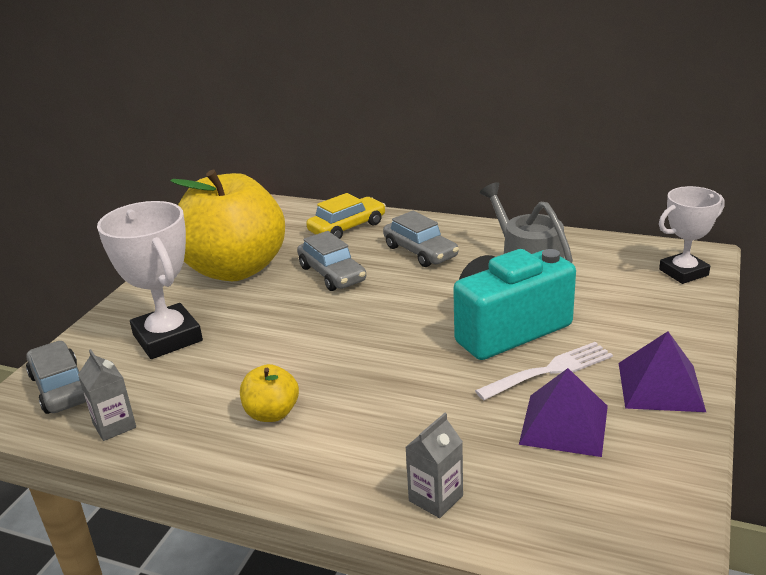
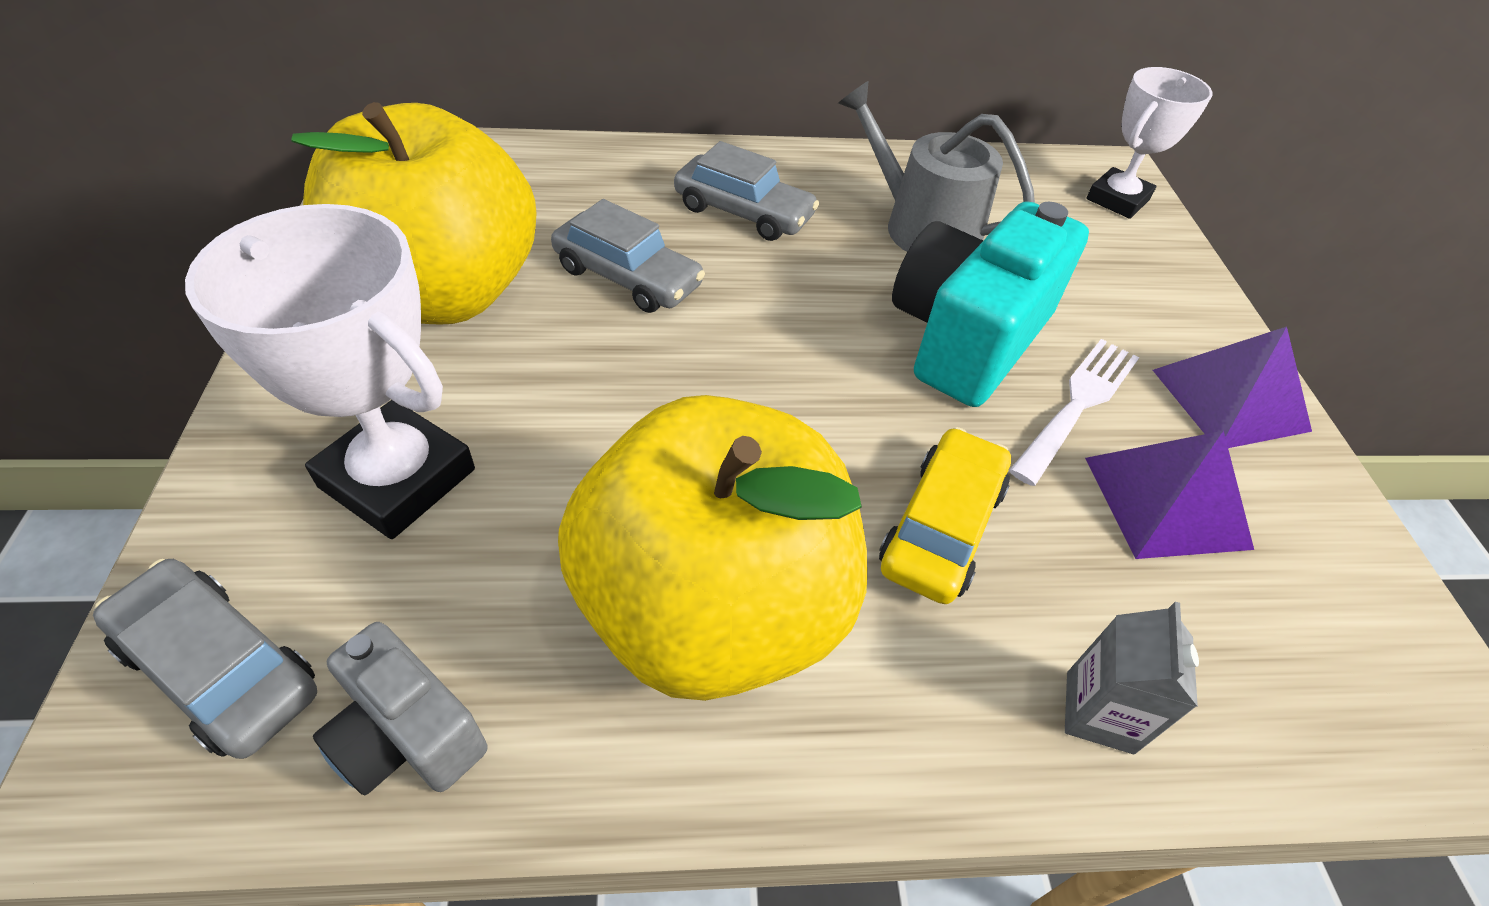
camera: 30 degrees left, 20 degrees up
(114, 425) = (408, 734): grey carton -> grey camera
(272, 413) = (713, 608): yellow apple -> yellow apple, size x2.45
(347, 227) = (594, 179): yellow car -> yellow car (941, 527)

